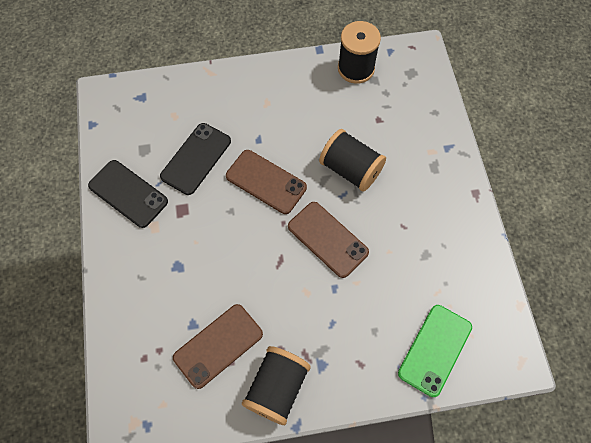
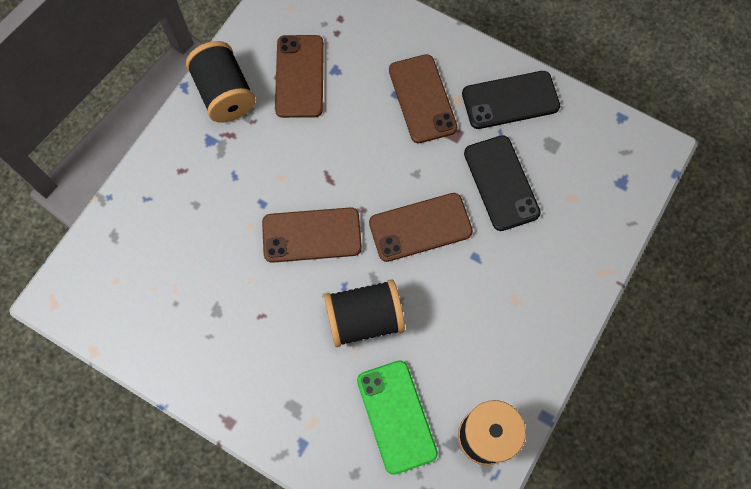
camera: 130 degrees right, 5 degrees up
(170, 248) = (422, 99): none -> brown phone
(435, 350) = (133, 239): green phone -> green phone (396, 416)

